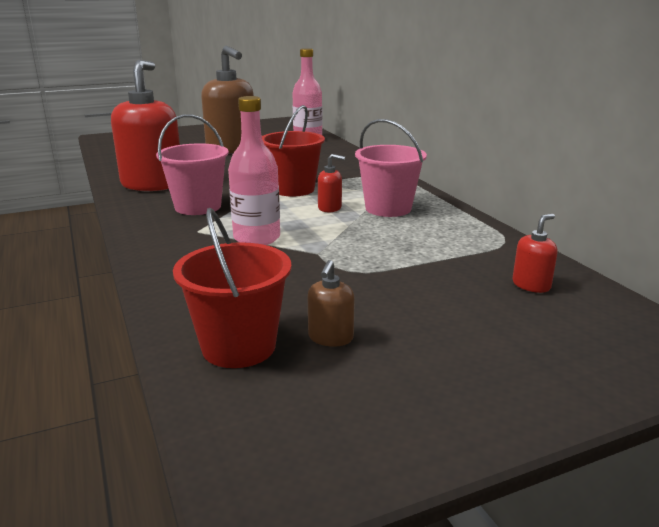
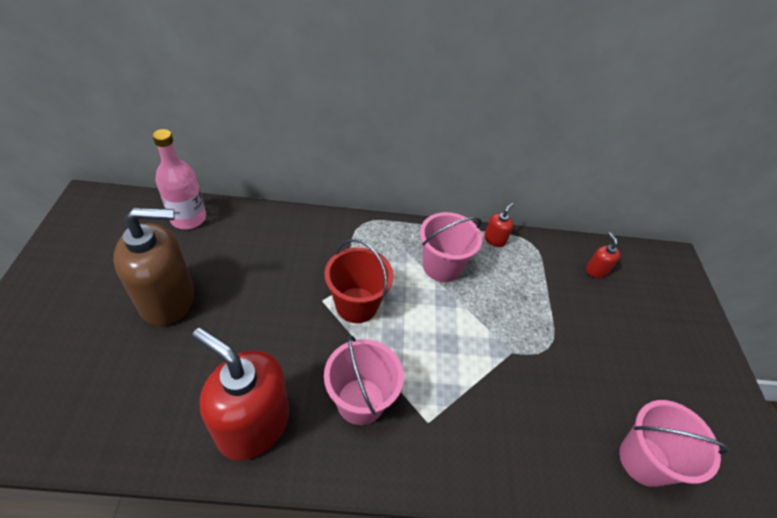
camera: 70 degrees left, 25 degrees up
(238, 347) = (644, 460): red bucket -> pink bucket
(257, 238) = (465, 381): pink bottle -> none
(330, 208) = (421, 301): red soap dispenser -> red soap dispenser (494, 239)
(330, 338) = (640, 402): brown soap dispenser -> none

